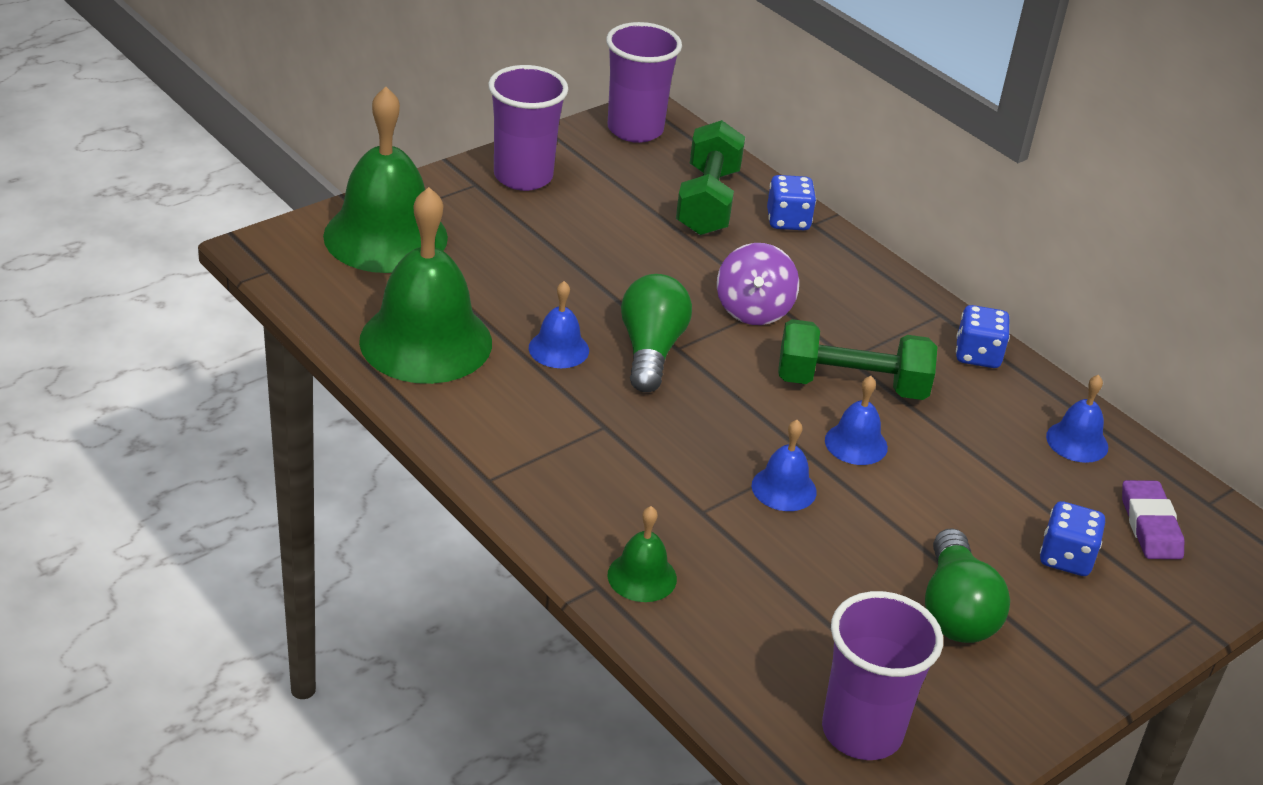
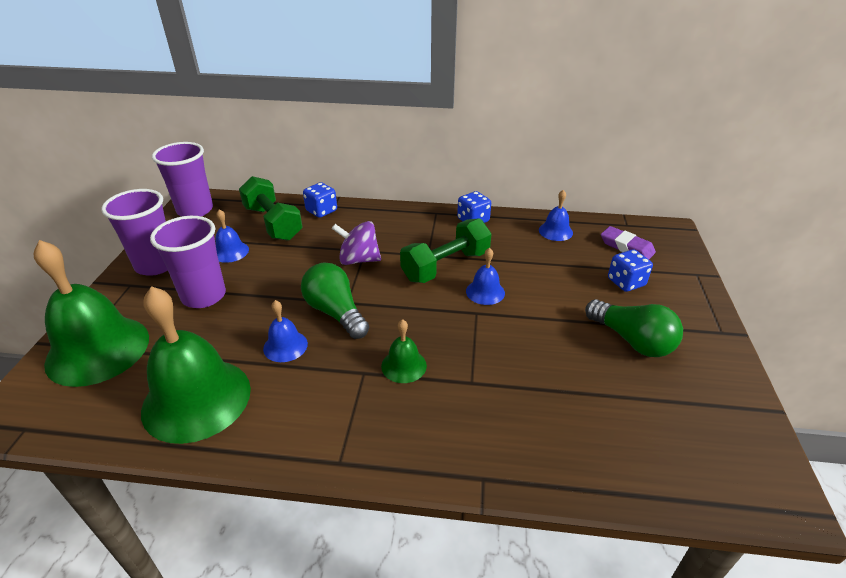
camera: 40 degrees left, 0 degrees up
(642, 576) = (496, 449): green bell -> green bell (404, 365)
(753, 310) = (358, 260): purple spinning top -> purple spinning top turned 135 degrees clockwise
(784, 488) = (488, 338): blue bell -> blue bell (230, 251)
(862, 731) = (700, 443): purple cup -> purple cup (204, 296)

